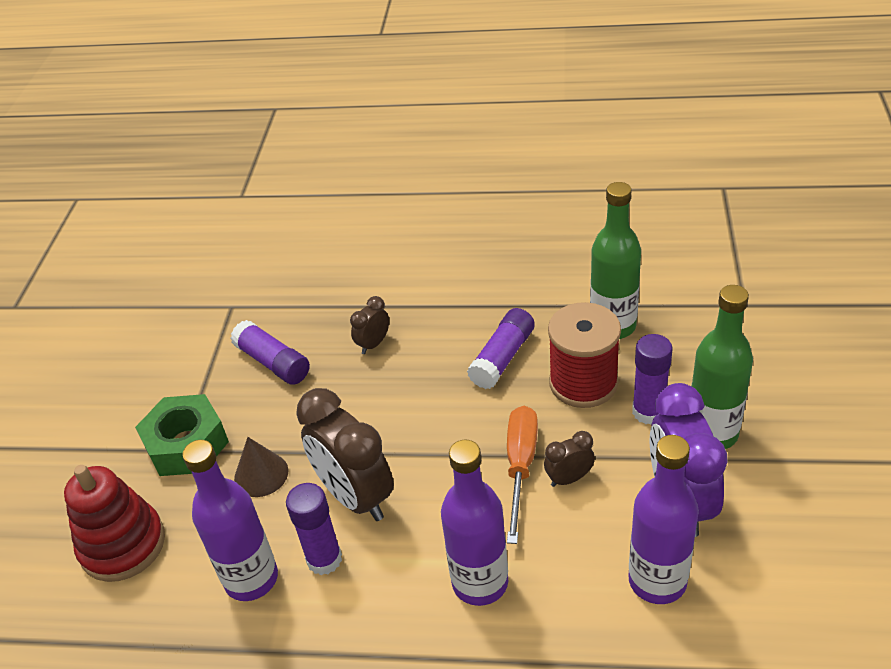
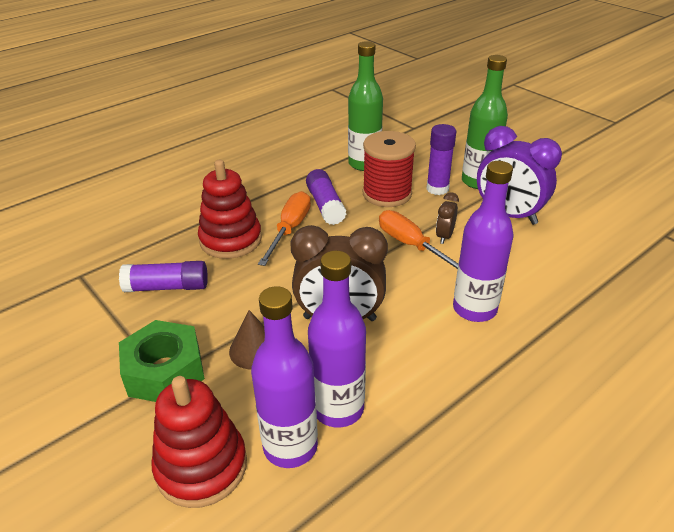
camera: 50 degrees left, 5 degrees down
(324, 559) = (370, 362): purple glue stick -> none
(373, 344) = (231, 240): brown clock -> red stacking toy
(435, 366) = (290, 229): none -> orange screwdriver
(657, 581) = (549, 251): purple bottle -> purple bottle (290, 446)

